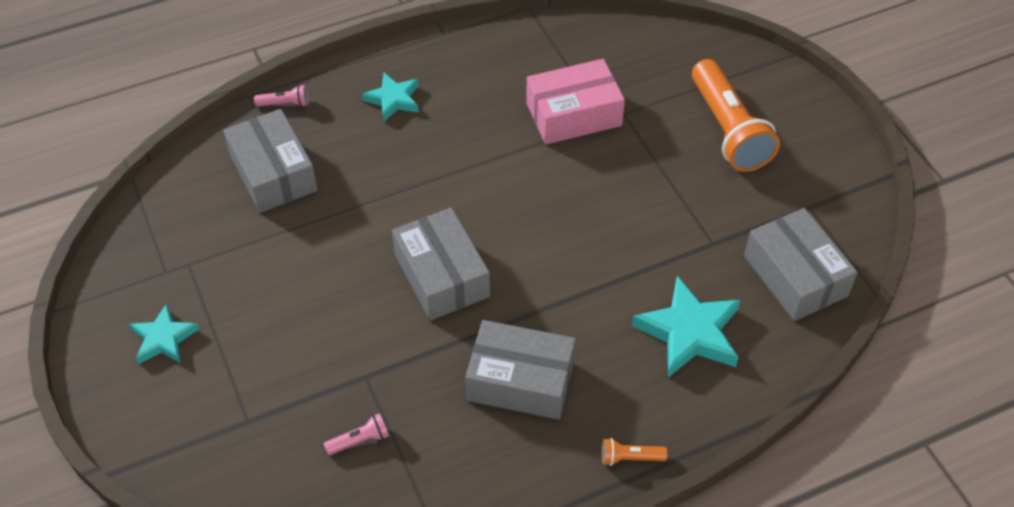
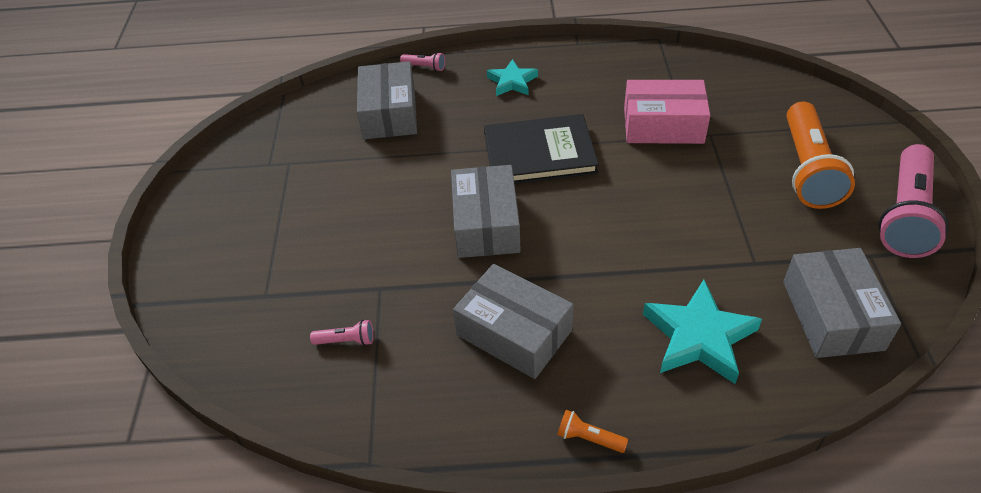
camera: 25 degrees right, 5 degrees down
(163, 339) = (238, 213): turquoise star -> none
(461, 180) = (539, 153): none -> black book
(828, 157) = (906, 215): none -> pink flashlight

